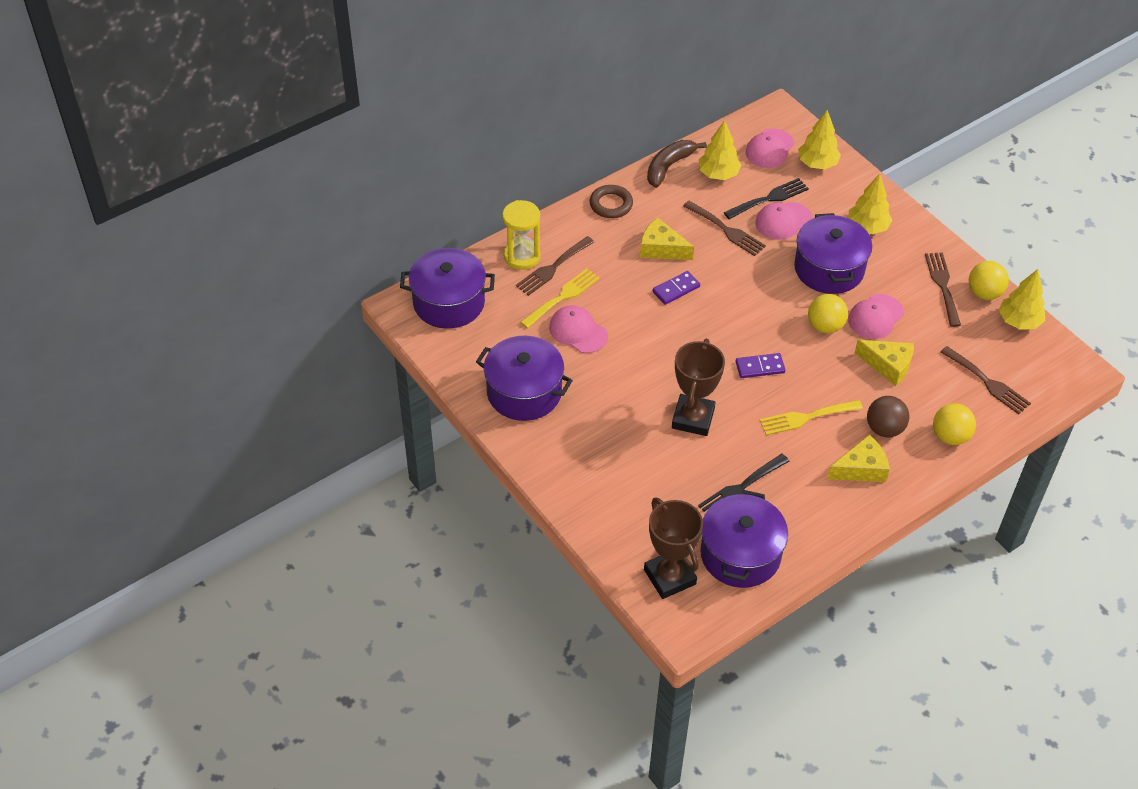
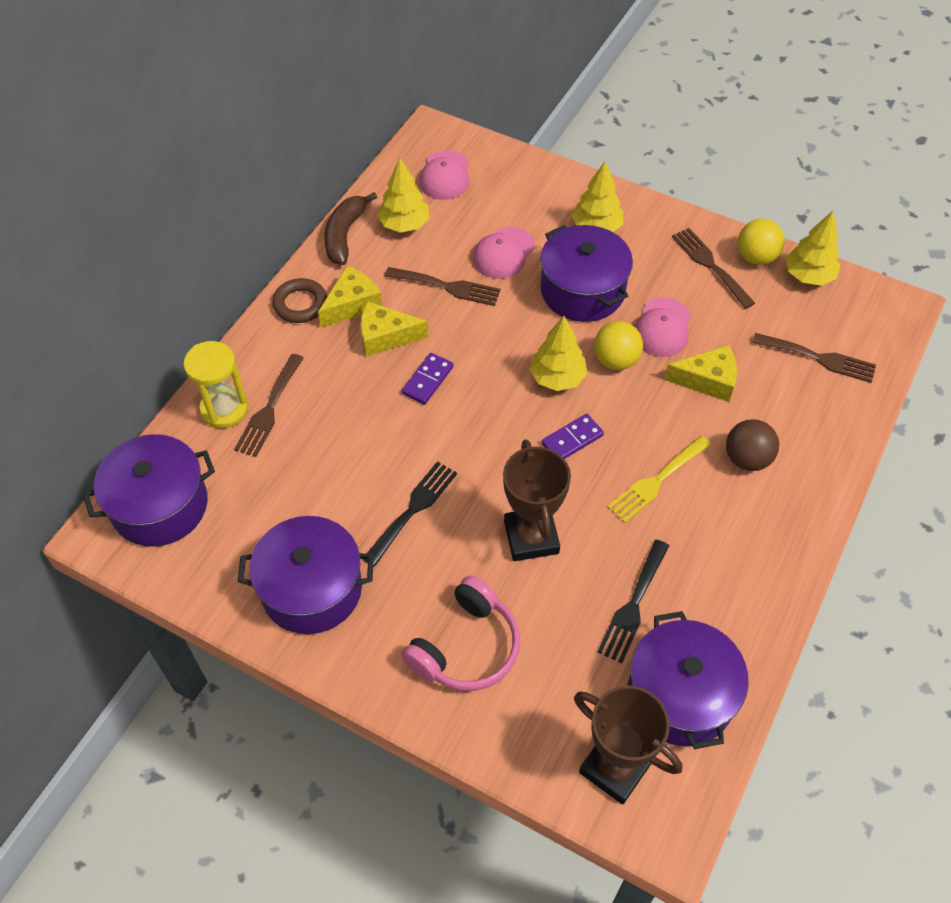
camera: 25 degrees left, 5 degrees up
(562, 297) = (299, 442): yellow fork -> none
(578, 331) = (339, 480): pink cap -> none
(609, 467) = (466, 647): none -> pink headphones
(769, 198) = (475, 232): black fork -> black fork (413, 509)
(817, 164) = (505, 175): yellow tree -> yellow tree (557, 378)
(861, 468) = (750, 520): yellow cheese -> yellow cheese (352, 304)
(950, 436) = (819, 439): yellow ball -> none

